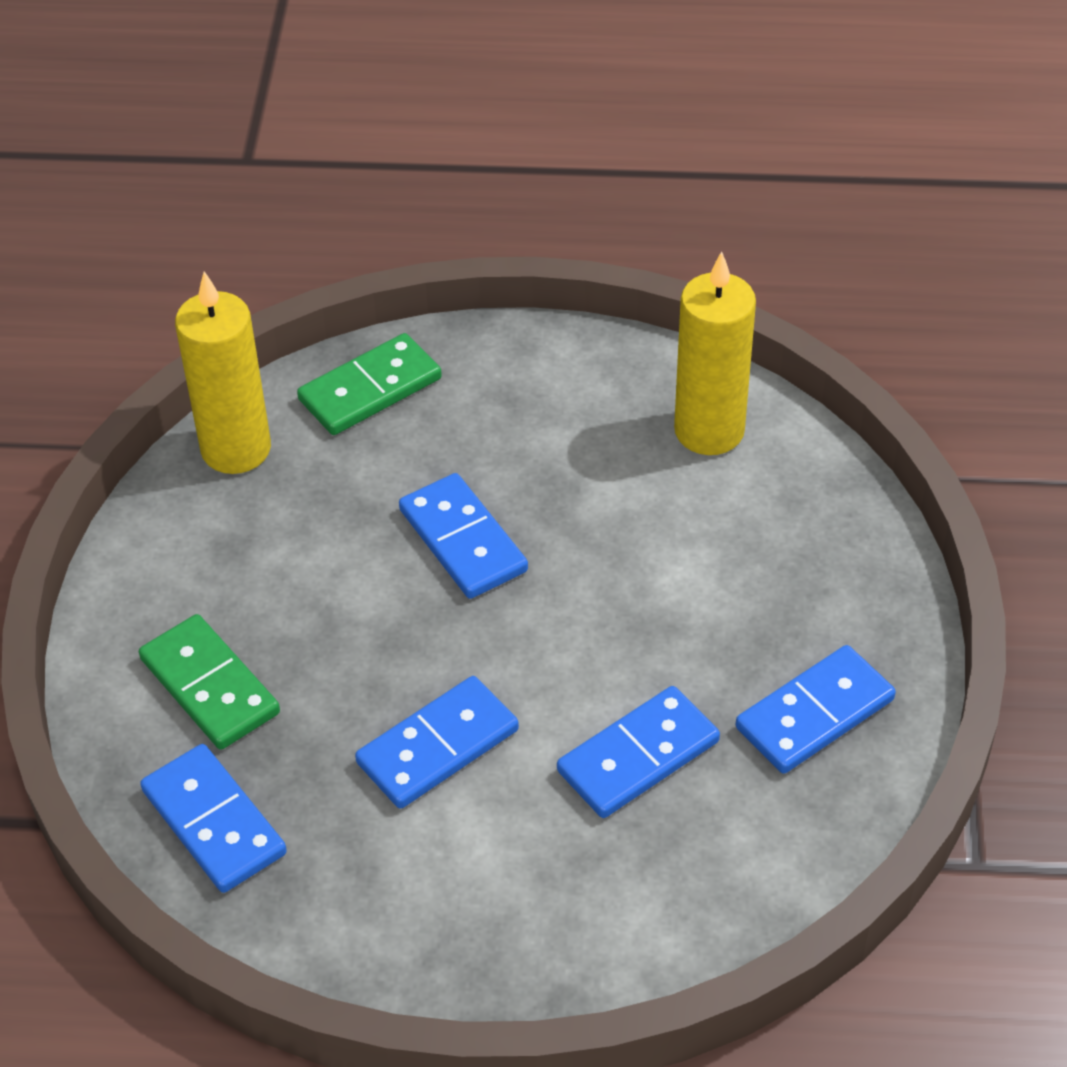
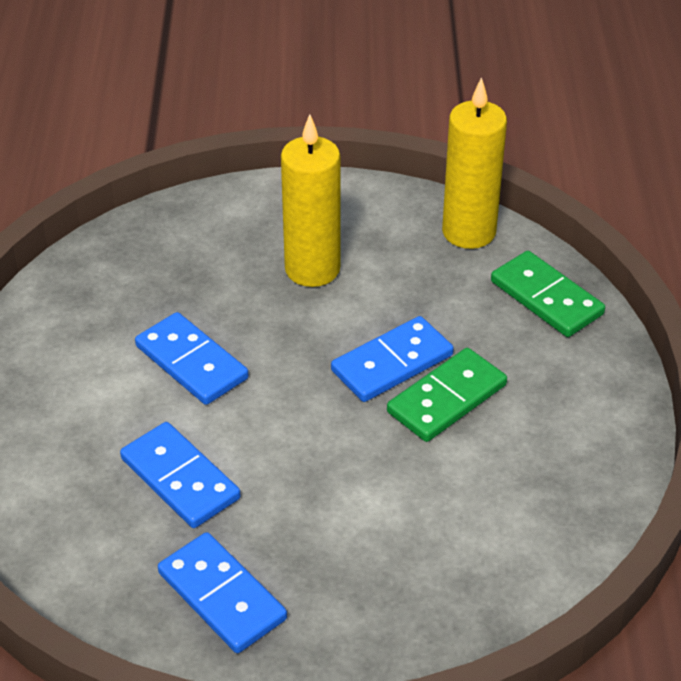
camera: 85 degrees right, 5 degrees down
(210, 686) = (245, 243): green domino -> green domino (447, 399)
(214, 822) = (131, 257): blue domino -> none
(709, 431) = (541, 519): yellow candle -> yellow candle (312, 269)

